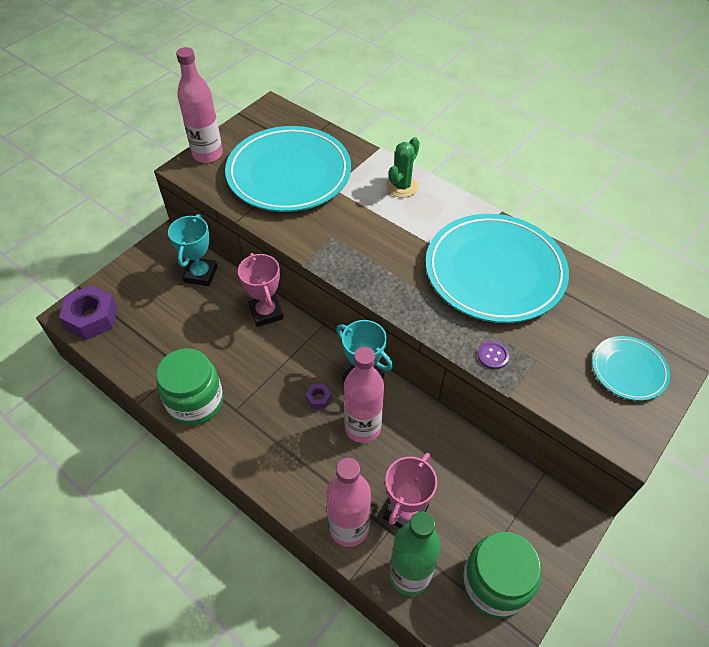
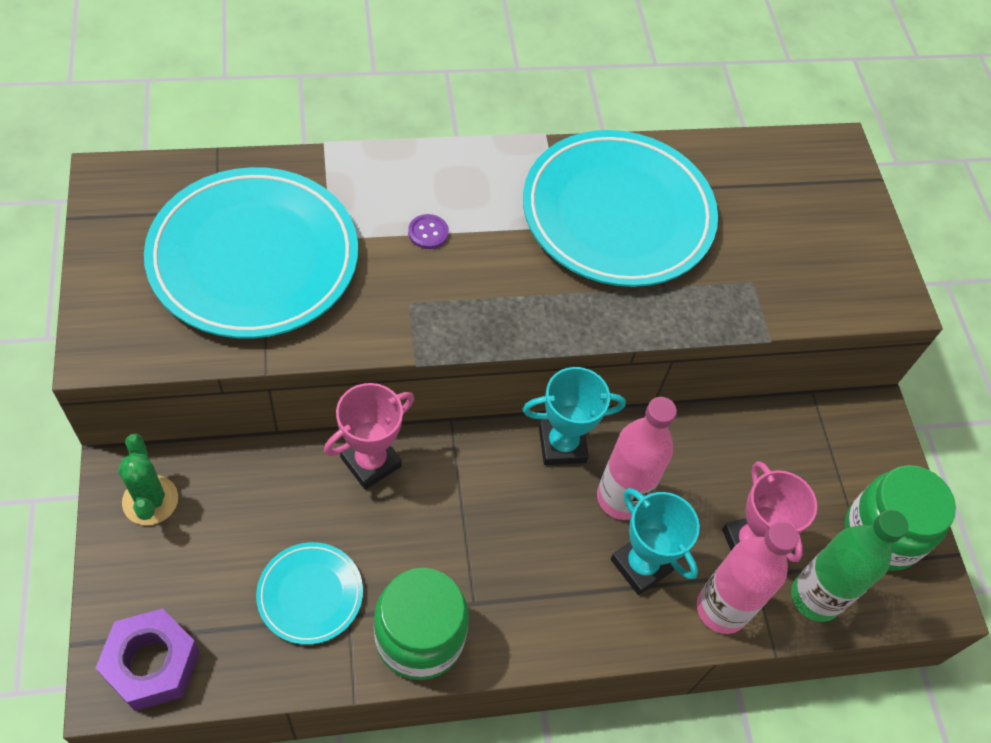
camera: 55 degrees left, 5 degrees up
(200, 274) = (228, 483): turquoise trophy -> turquoise trophy (641, 565)
(207, 154) = (104, 309): pink bottle -> none
(266, 312) = (370, 462): pink trophy -> pink trophy turned 60 degrees counterclockwise
(318, 399) = (544, 508): purple nut -> none
(402, 186) = (409, 179): green cactus -> green cactus (150, 500)
(493, 356) = (714, 310): purple button -> purple button (428, 233)
(628, 370) = (829, 229): turquoise plate -> turquoise plate (310, 594)

